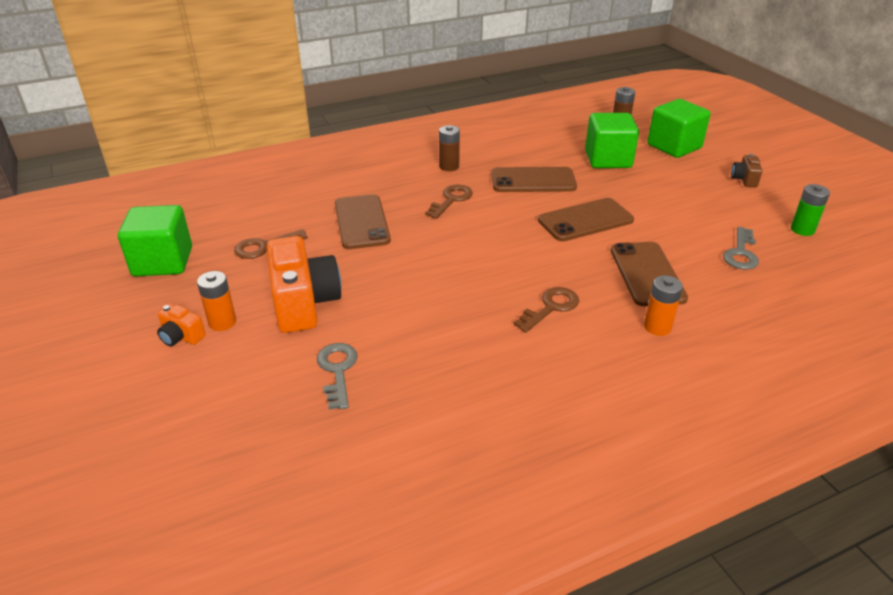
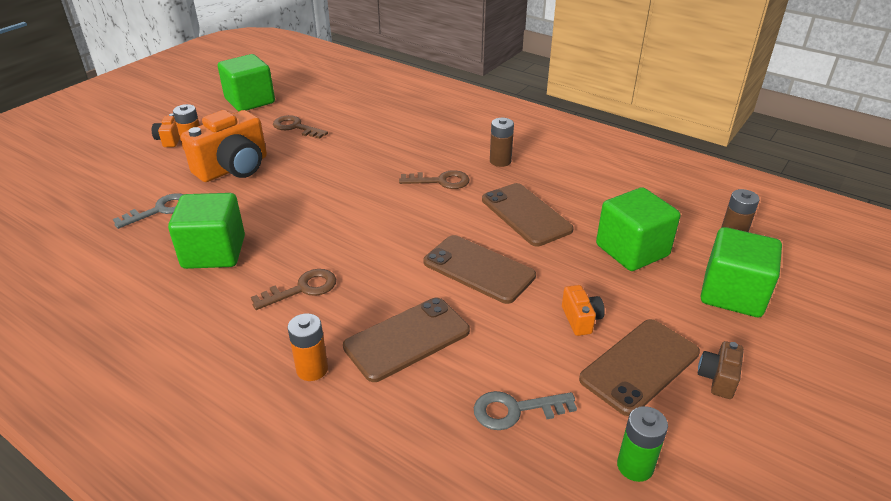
camera: 60 degrees right, 0 degrees up
(361, 222) = (363, 152): brown phone -> brown phone (639, 366)
(453, 347) = (214, 252): none -> green cube
(550, 308) = (302, 289): brown key -> brown key turned 45 degrees counterclockwise
(667, 201) = (581, 319): none -> orange camera
(744, 179) = (718, 378): brown camera -> brown camera turned 45 degrees counterclockwise

